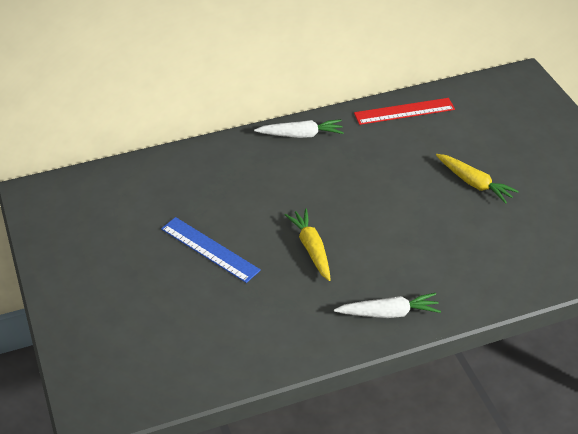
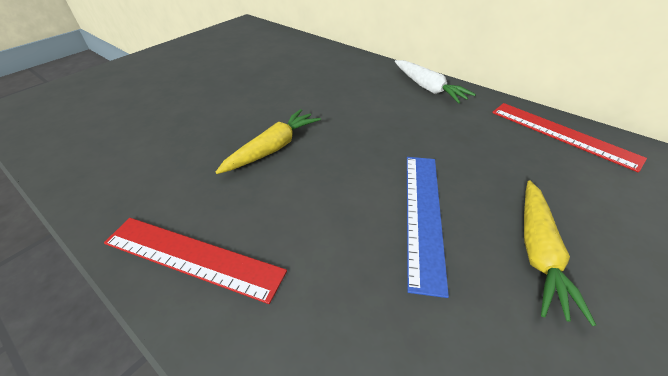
camera: 60 degrees right, 0 degrees up
(209, 249) = (232, 95): blue ruler -> blue ruler (423, 214)
(389, 313) = (192, 257): white carrot -> red ruler

